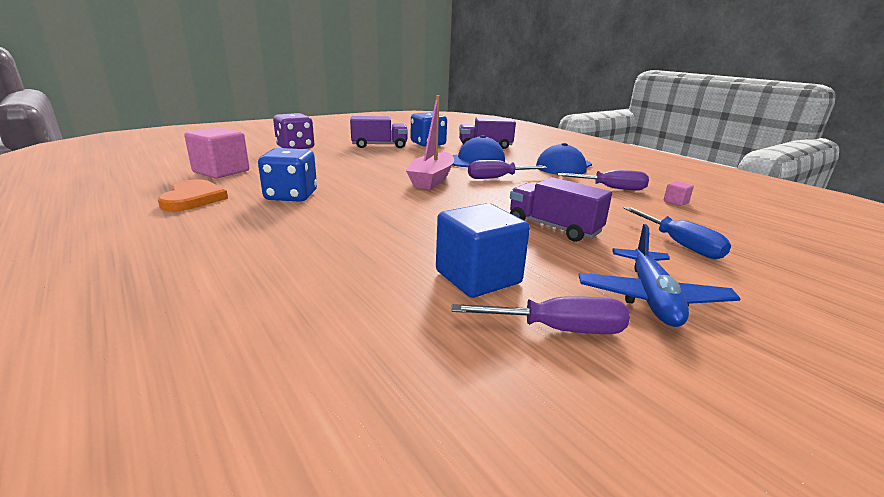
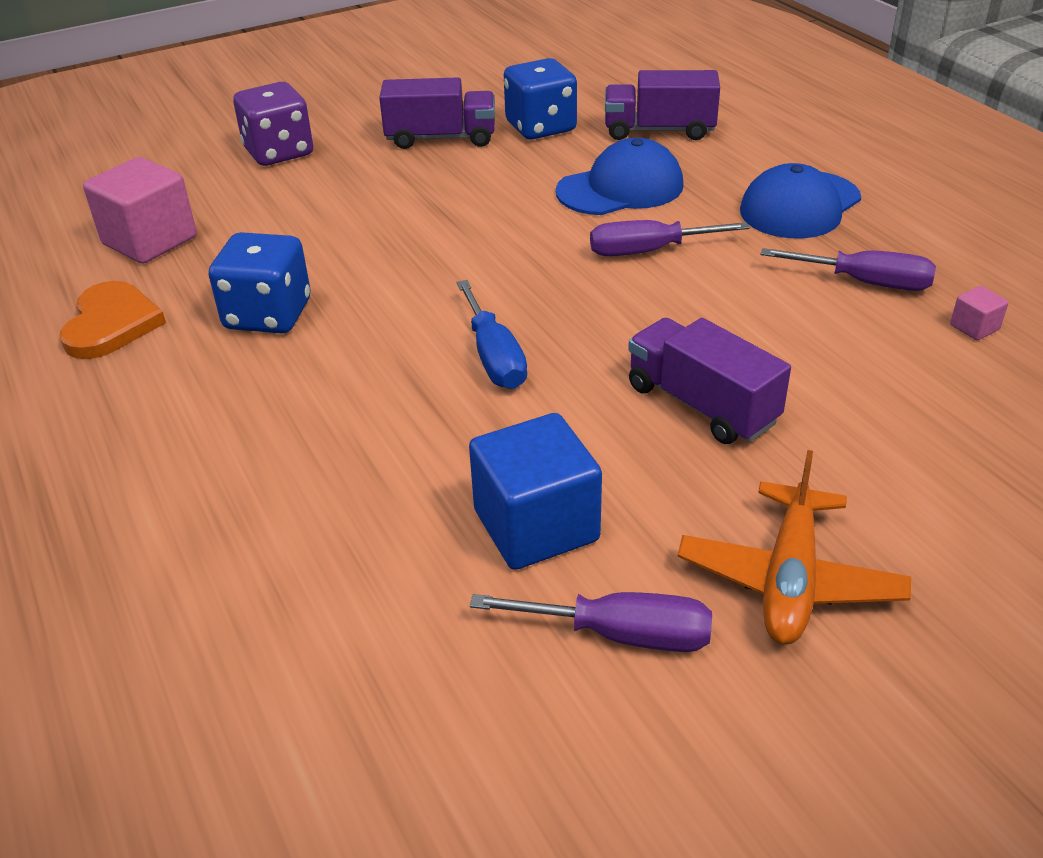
camera: 10 degrees right, 15 degrees up
(432, 179) = (521, 259): pink boat -> none
(651, 298) = (789, 579): blue plane -> orange plane
(680, 244) = (910, 453): blue screwdriver -> blue screwdriver (494, 357)

